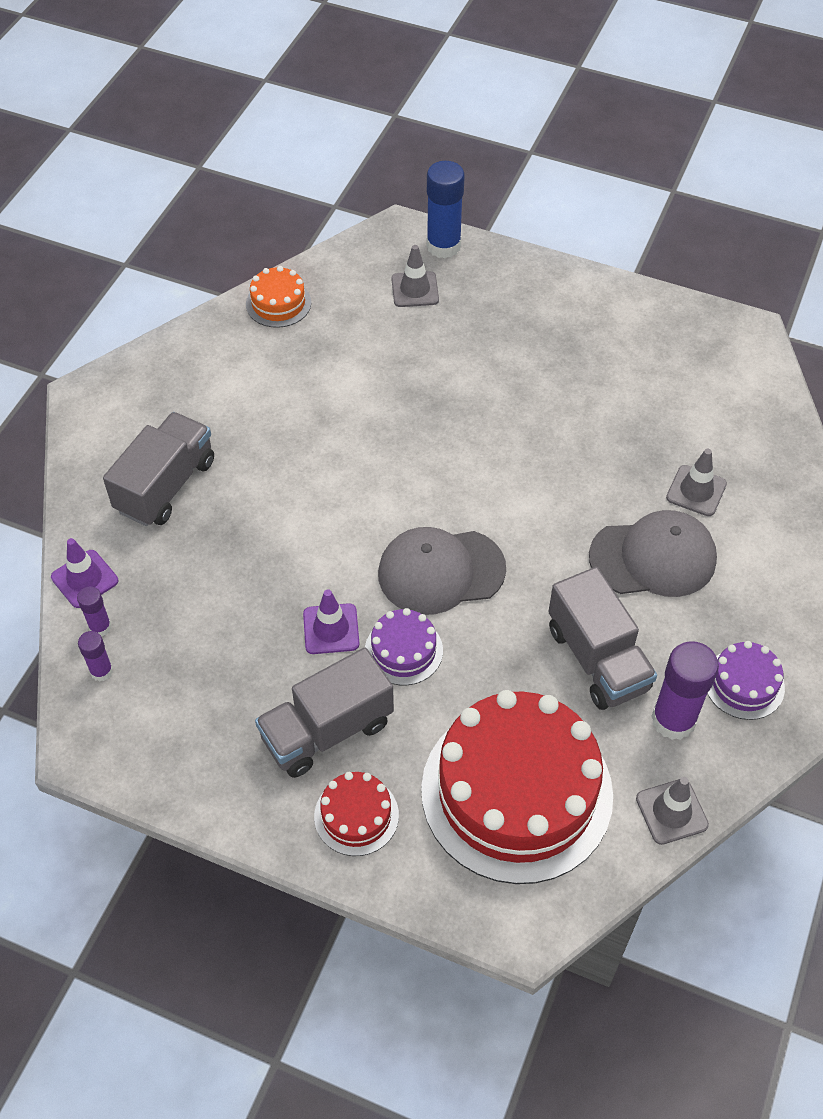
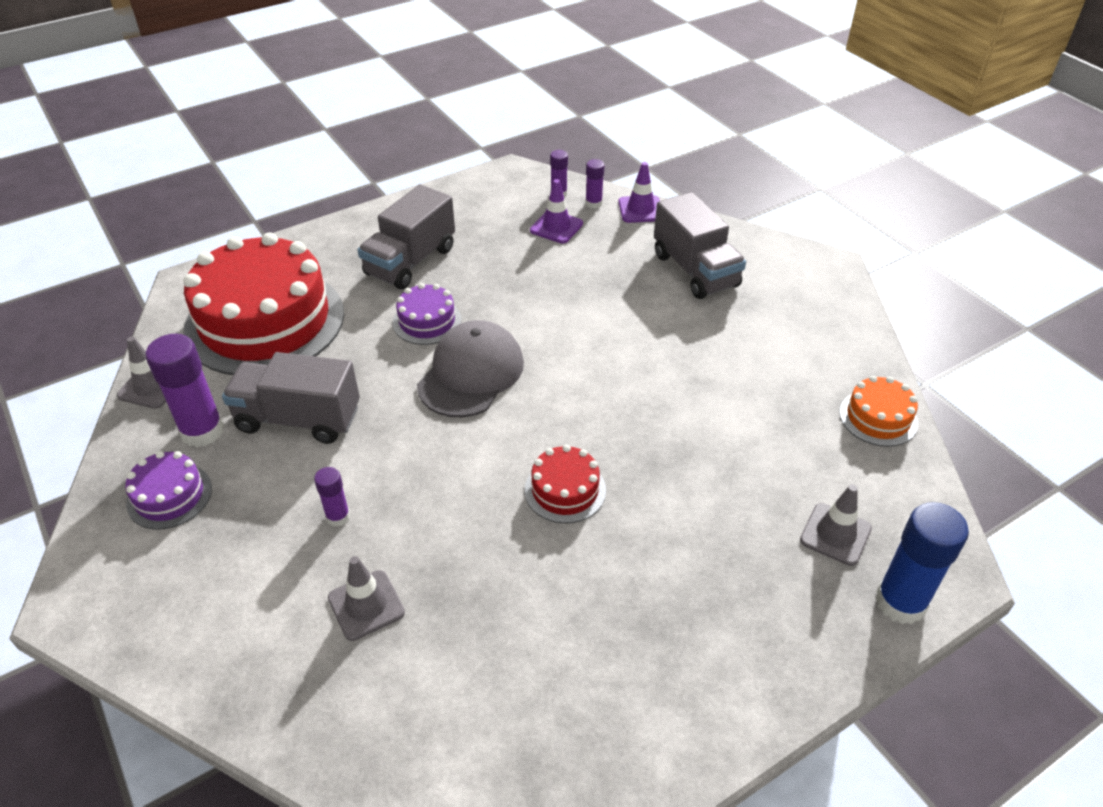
camera: 125 degrees right, 10 degrees down
(327, 730) = (410, 261): grey truck -> grey truck turned 150 degrees counterclockwise
(331, 629) = (483, 295): purple traffic cone -> purple traffic cone (556, 227)
(356, 815) = (341, 249): red cake -> red cake (565, 490)
(653, 558) = (338, 517): grey cap -> purple glue stick

